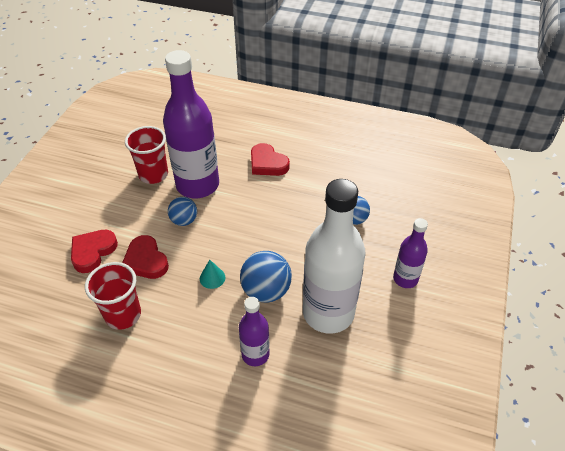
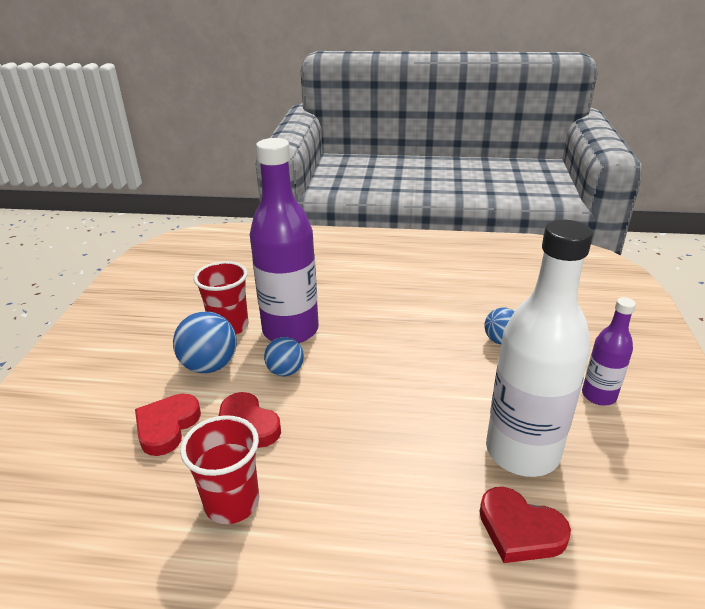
camera: 10 degrees left, 15 degrees down
(212, 278) = (347, 433): turquoise cone -> none
(255, 354) = (446, 524): purple bottle -> none
(266, 291) = (427, 437): blue ball -> blue ball (210, 365)
(267, 163) = (370, 297): red heart -> red heart (520, 530)

